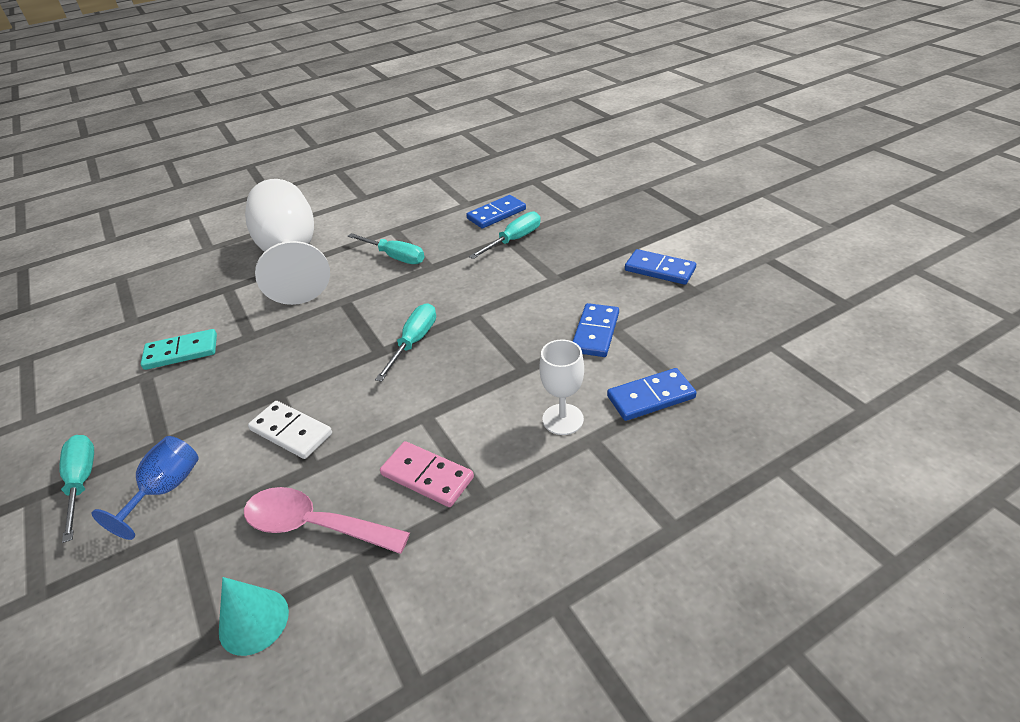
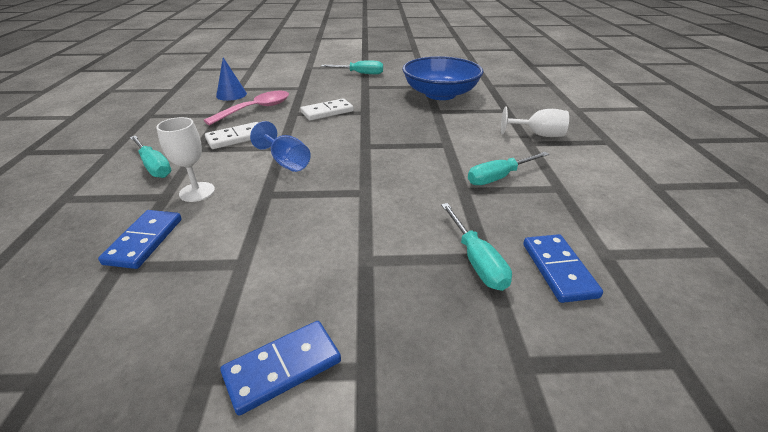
camera: 115 degrees right, 5 degrees down
(166, 489) = (330, 86): blue goblet -> blue goblet (286, 162)
(181, 352) = (440, 94): turquoise domino -> blue bowl
(253, 621) = (231, 94): turquoise cone -> blue cone
(292, 256) = (538, 135): white goblet -> white goblet, size x0.47
(414, 342) = (359, 159): turquoise screwdriver -> turquoise screwdriver (154, 166)
(427, 476) = (236, 138): pink domino -> white domino
(595, 332) = (252, 248): blue domino -> none

